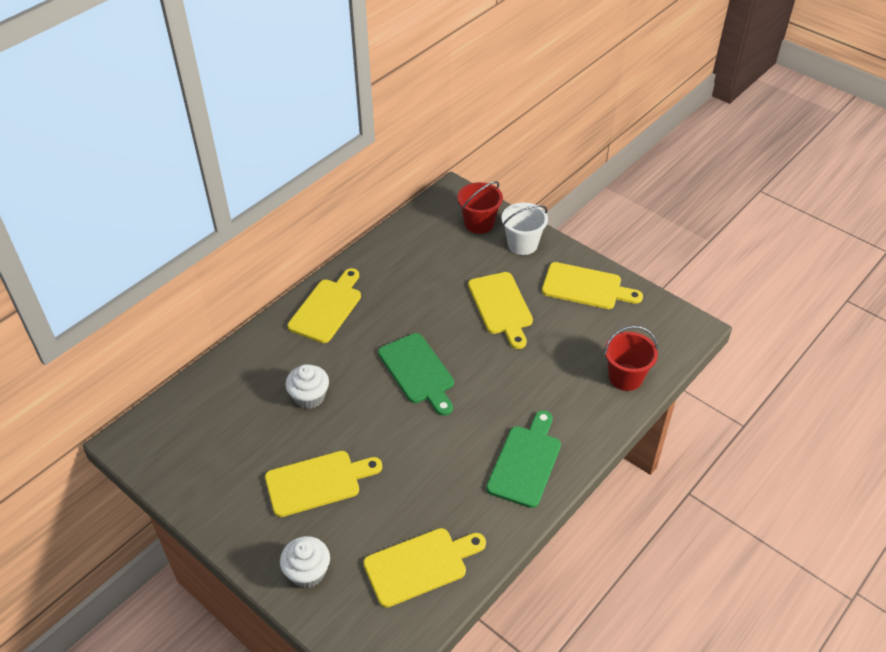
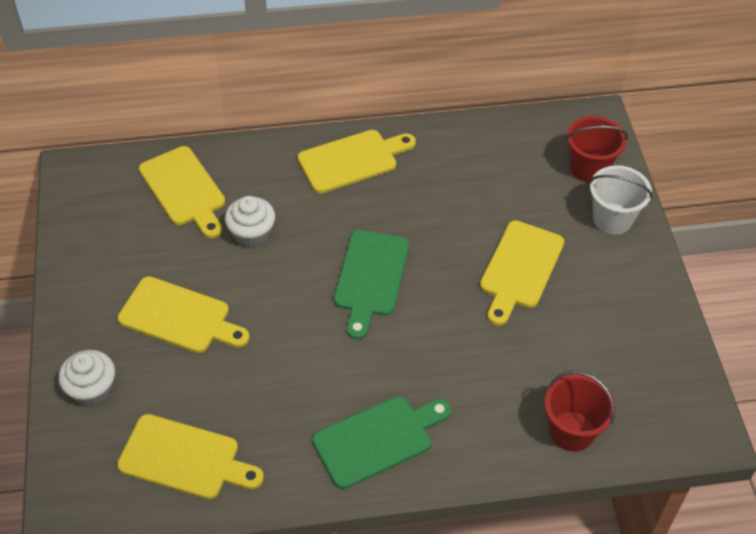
camera: 40 degrees right, 5 degrees up
(586, 287) = (633, 308): yellow cutting board -> yellow cutting board (184, 189)

